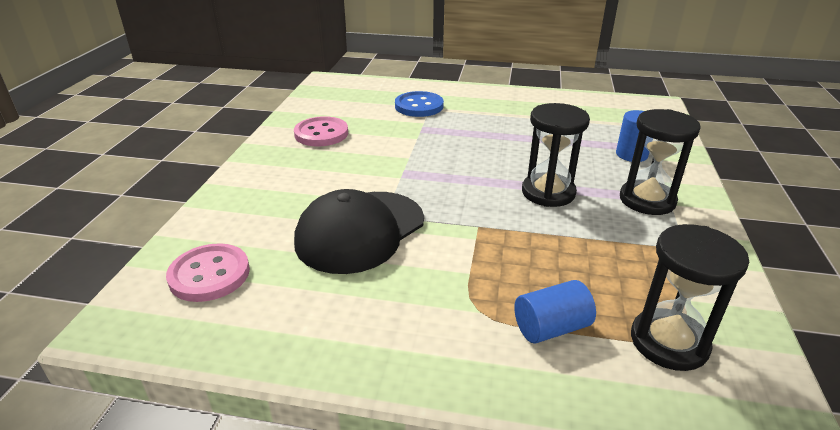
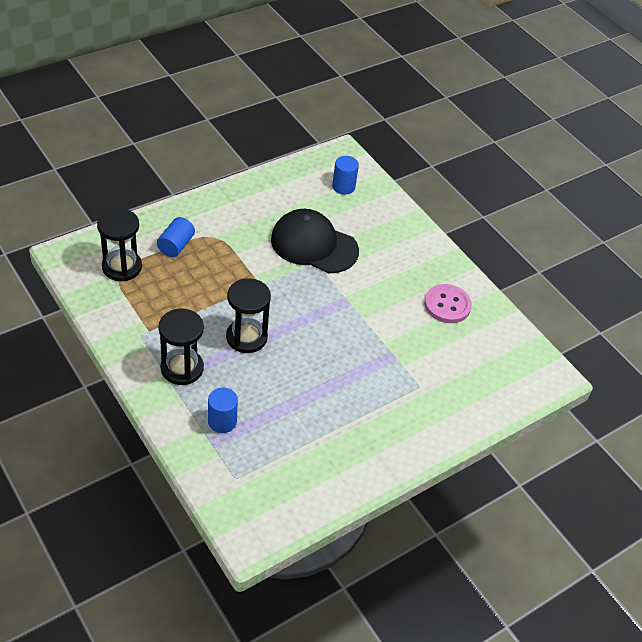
camera: 130 degrees right, 15 degrees up
(209, 275) = (343, 187): pink button -> blue cylinder
(360, 231) = (314, 245): black cap -> black cap turned 60 degrees counterclockwise
(419, 106) = (434, 386): blue button -> none

